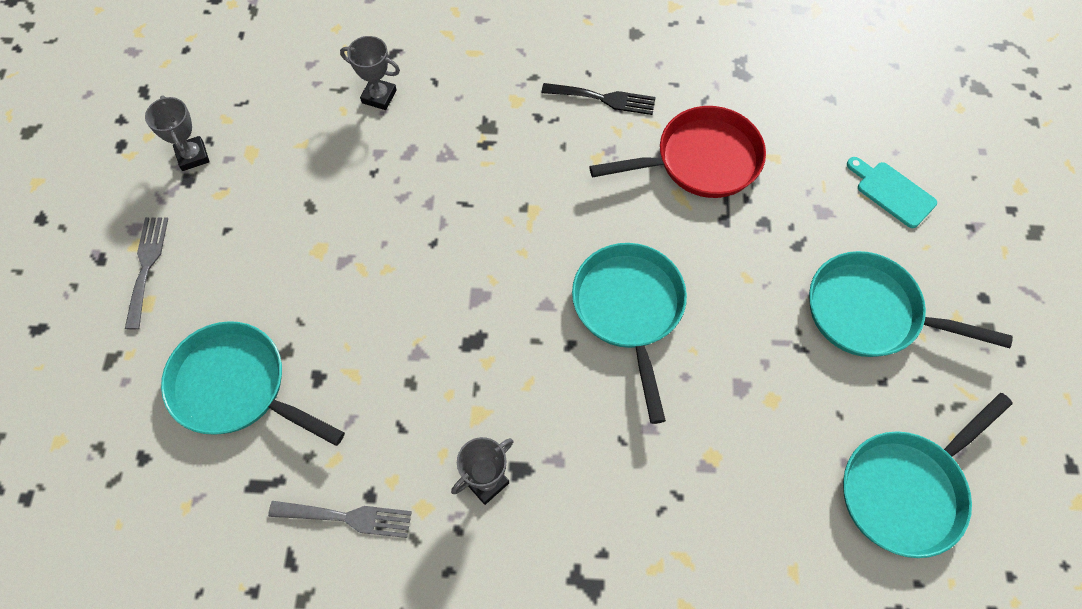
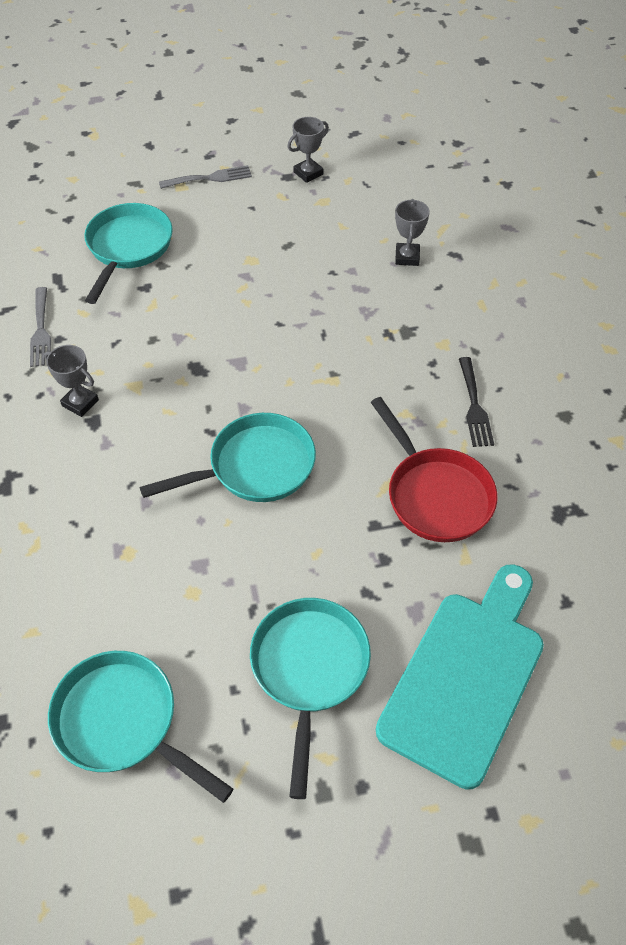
camera: 75 degrees right, 10 degrees down
(892, 192) = (466, 677): turquoise cutting board -> turquoise cutting board, size x2.26

